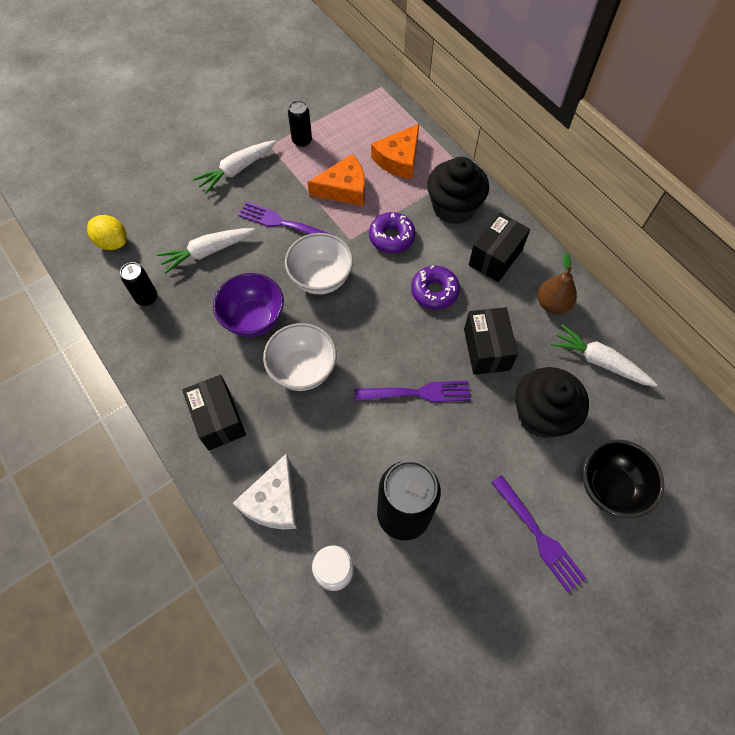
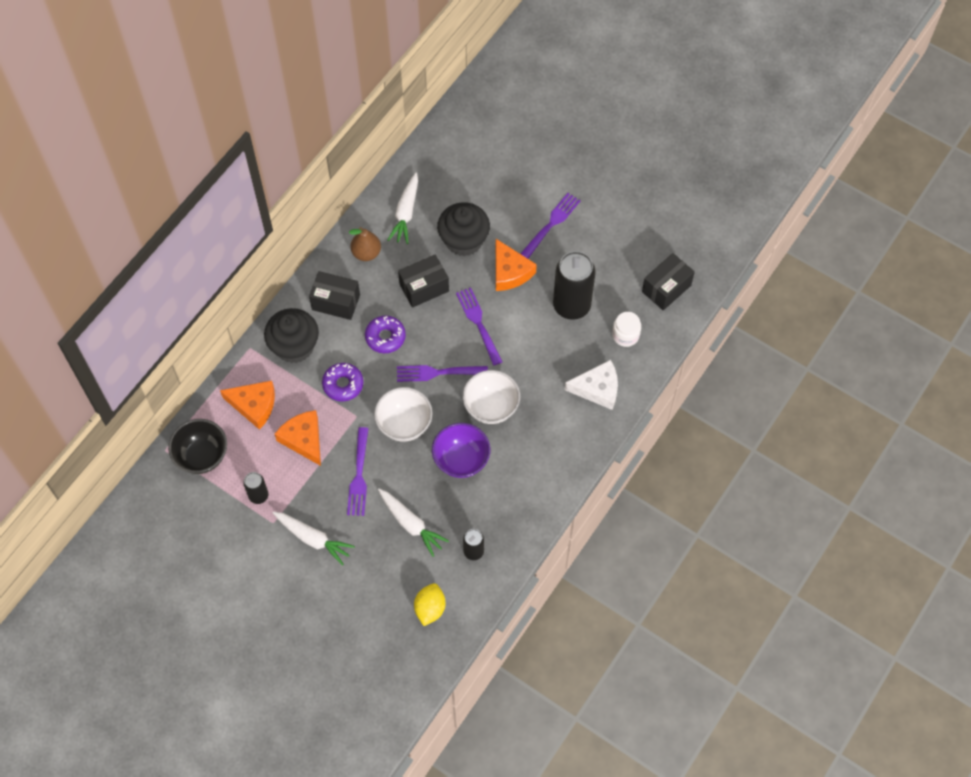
camera: 110 degrees left, 0 degrees up
(218, 419) = (554, 449): black box -> black box (666, 288)
(369, 330) = (438, 372): none -> purple fork
(479, 454) = (510, 272): none -> orange cheese
(610, 487) = (500, 190): black bowl -> black bowl (202, 456)

